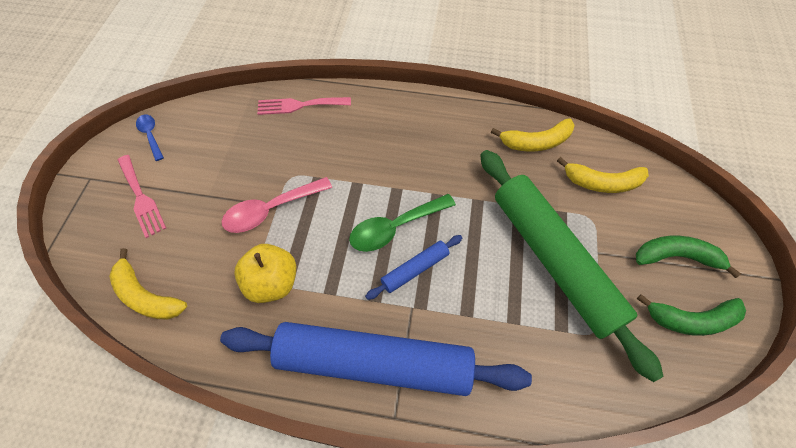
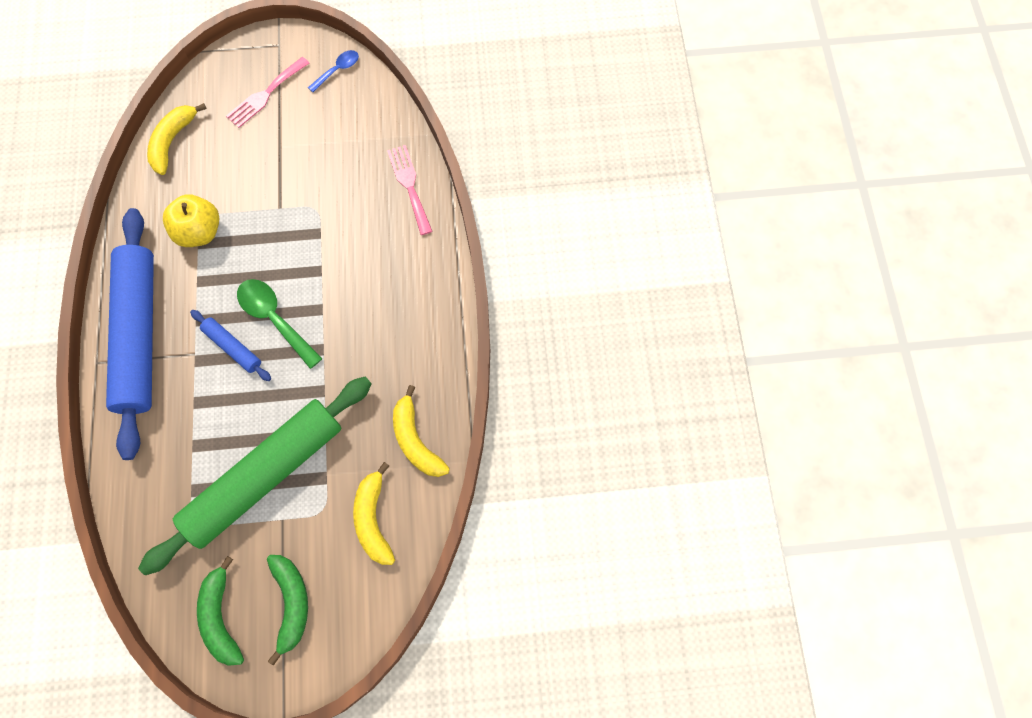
camera: 75 degrees right, 10 degrees up
(271, 210) = (273, 204): pink spoon -> none

